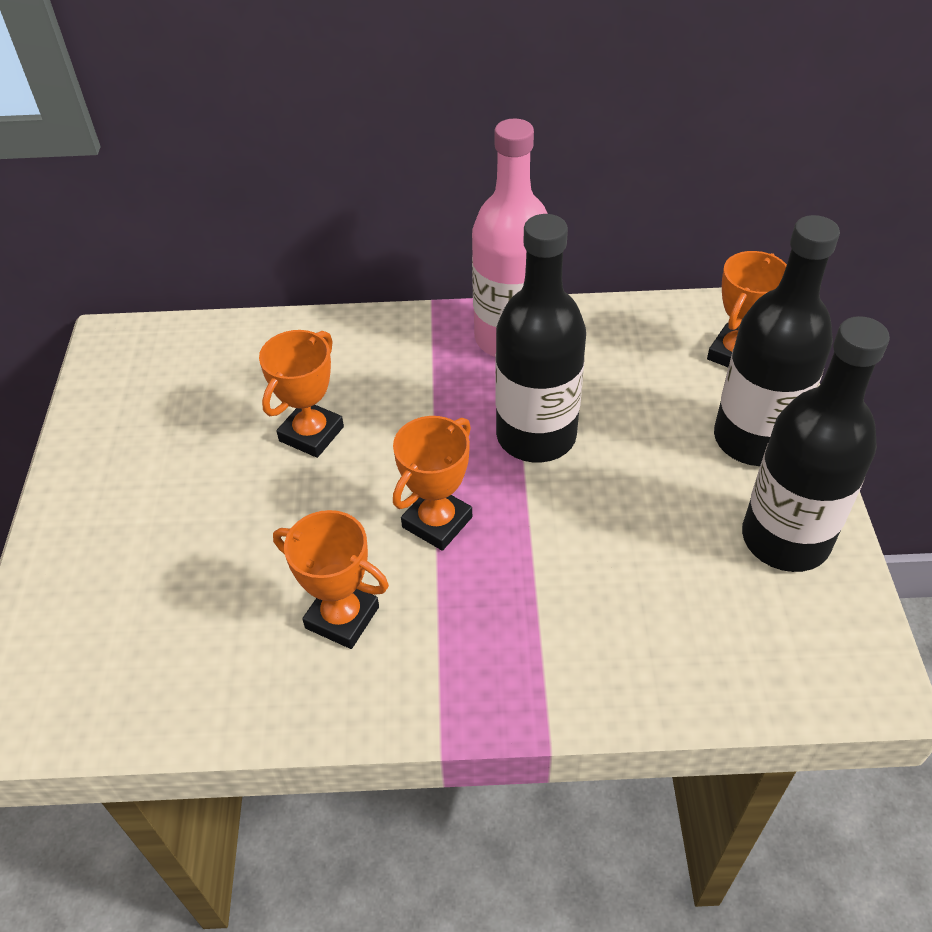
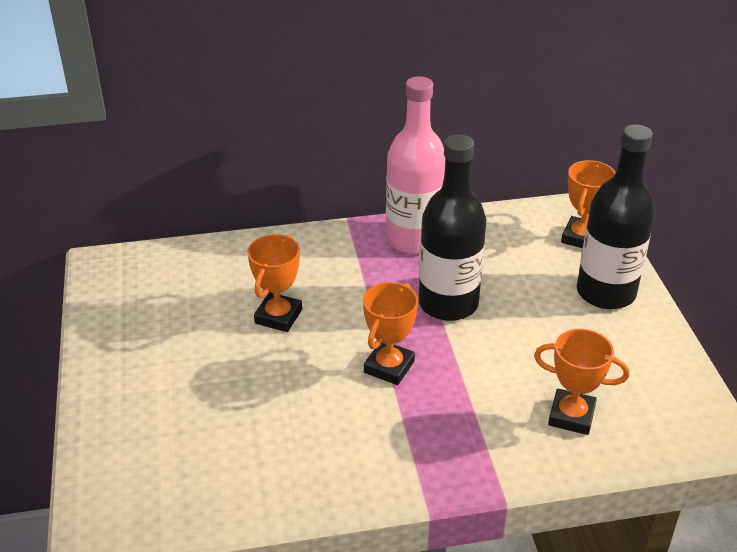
camera: 10 degrees left, 10 degrees down
(342, 617) = (334, 436): orange trophy -> orange trophy (571, 416)
(785, 539) = (641, 354): black bottle -> none

